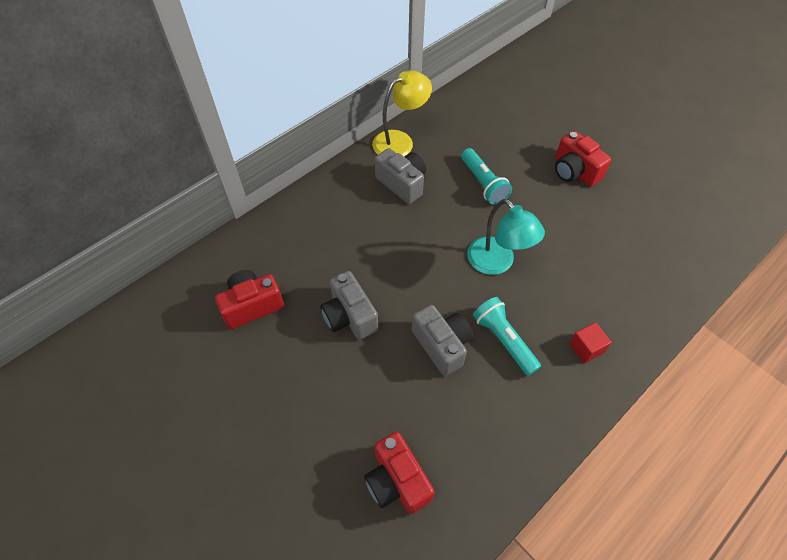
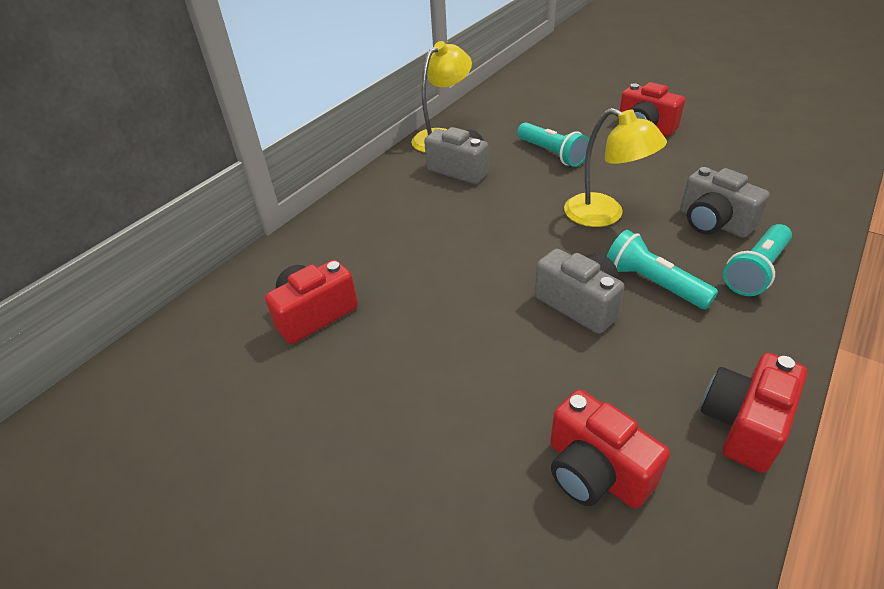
camera: 10 degrees left, 15 degrees down
(349, 316) = (448, 299): grey camera -> grey camera (713, 223)
(497, 263) = (604, 215): turquoise lamp -> yellow lamp
(509, 473) = (744, 424): none -> red camera
(586, 348) = (755, 271): red cube -> turquoise flashlight

